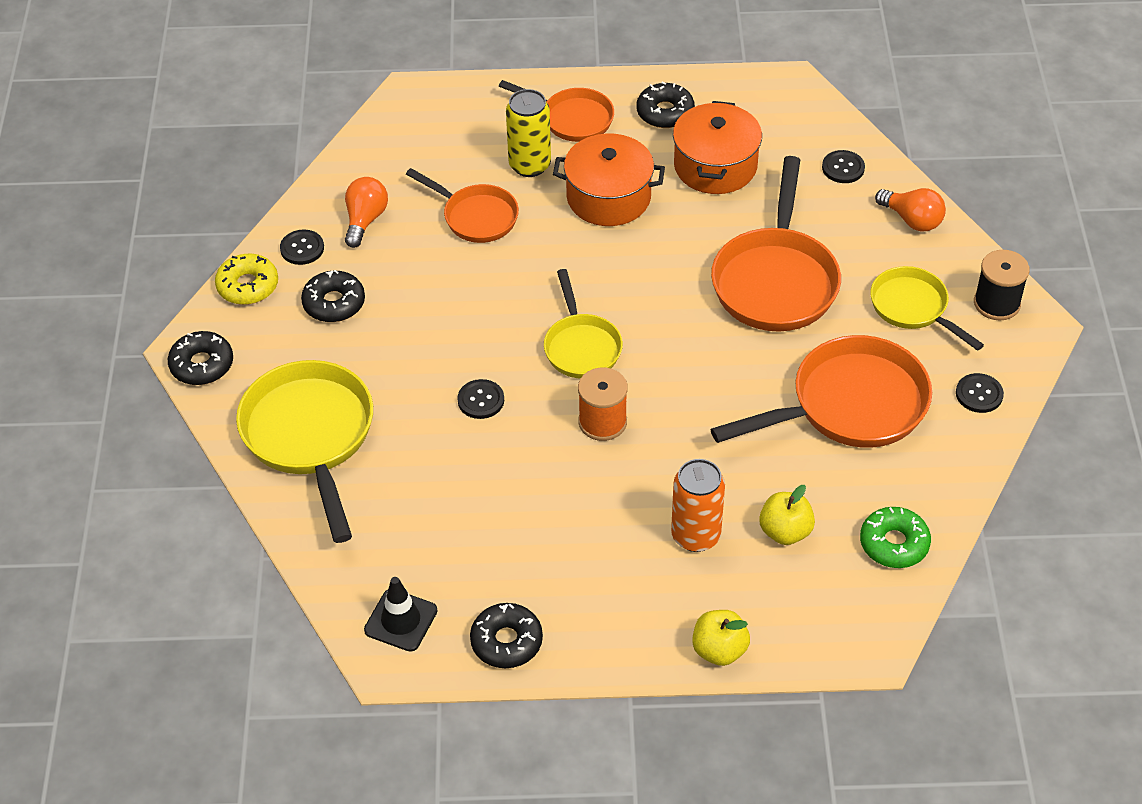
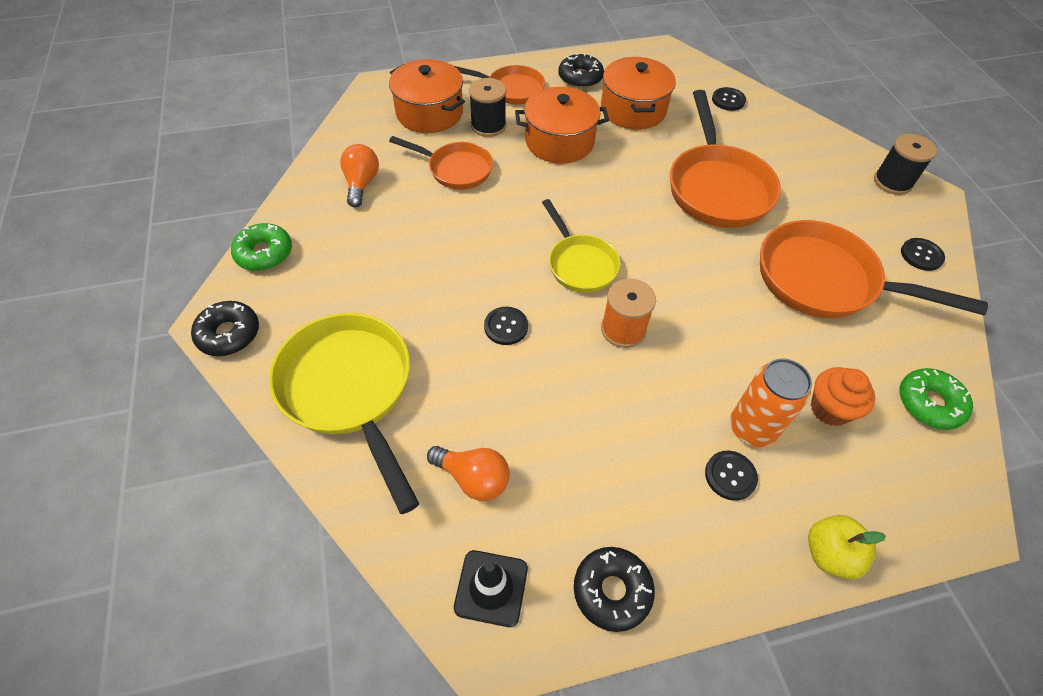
camera: 15 degrees left, 5 degrees up
(248, 286) = (264, 253): yellow donut -> green donut
(302, 248) = (309, 214): black button -> black button (730, 476)
(334, 303) = (348, 257): black donut -> none
(464, 139) = (429, 113): none -> orange pot
(530, 165) = (488, 125): yellow can -> black spool
(785, 531) = (829, 409): yellow apple -> orange cupcake
(849, 405) = (825, 281): orange pan -> orange pan turned 120 degrees counterclockwise
(912, 220) = (797, 130): orange light bulb -> orange light bulb (473, 478)
(913, 308) = (833, 194): yellow pan -> none

